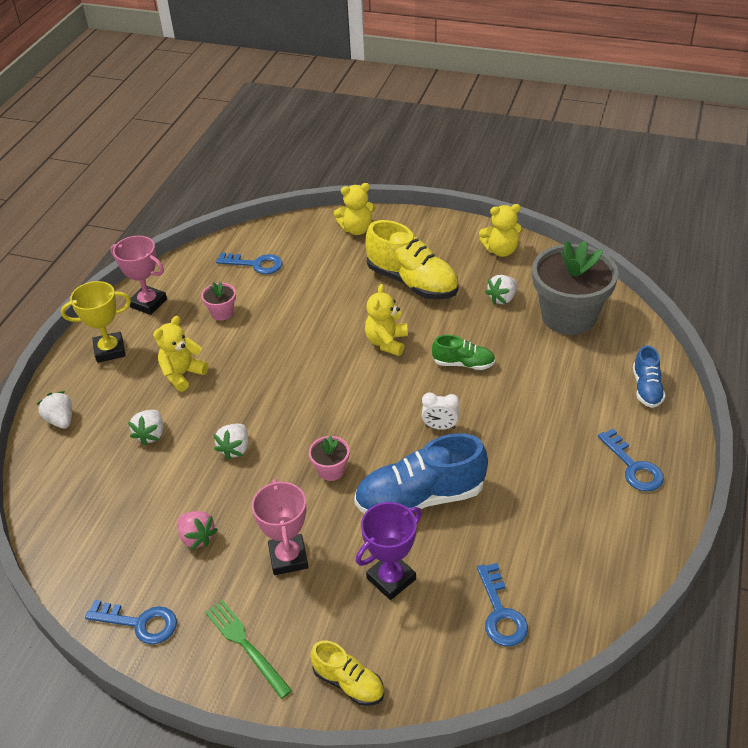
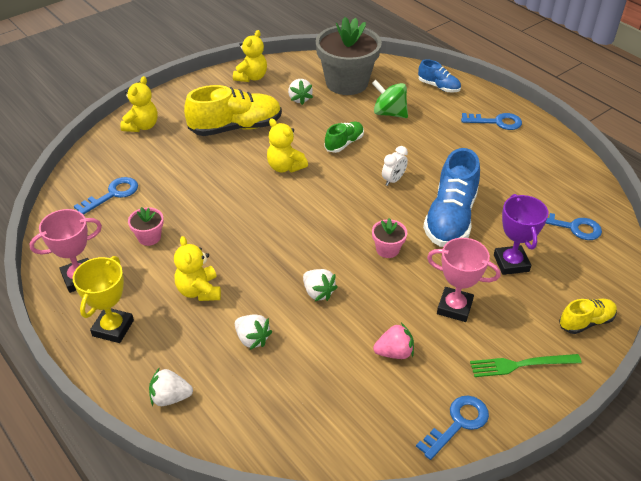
camera: 60 degrees left, 0 degrees up
(550, 372) = (389, 113): none -> green spinning top

